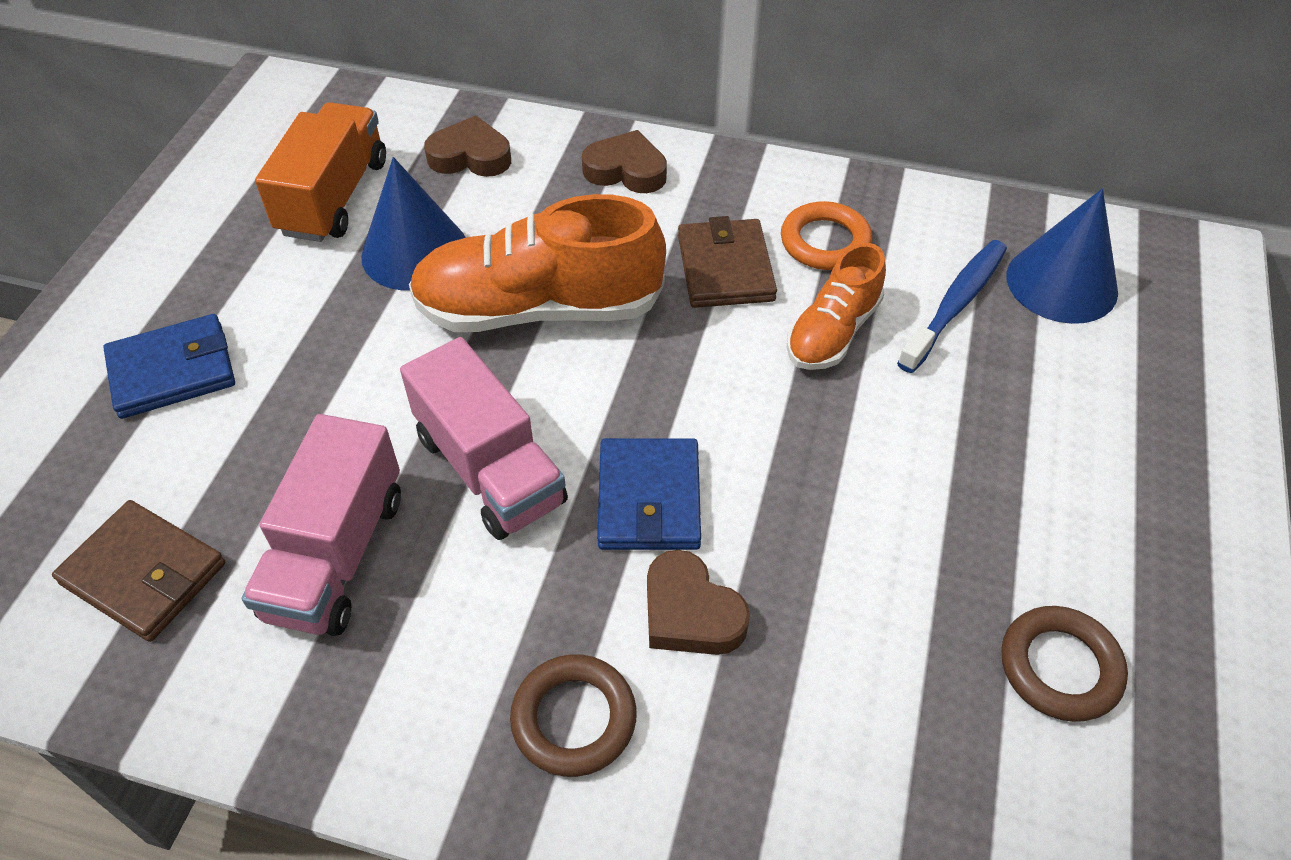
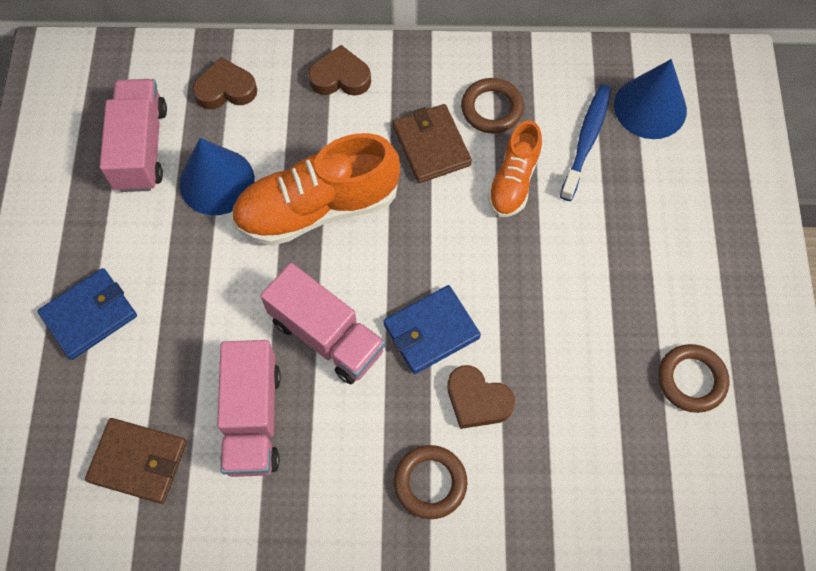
camera: 15 degrees left, 15 degrees up
(334, 197) = (141, 148): orange truck -> pink truck
(649, 498) = (431, 331): blue wallet -> blue wallet turned 75 degrees clockwise
(825, 242) = (492, 109): orange ring -> brown ring

